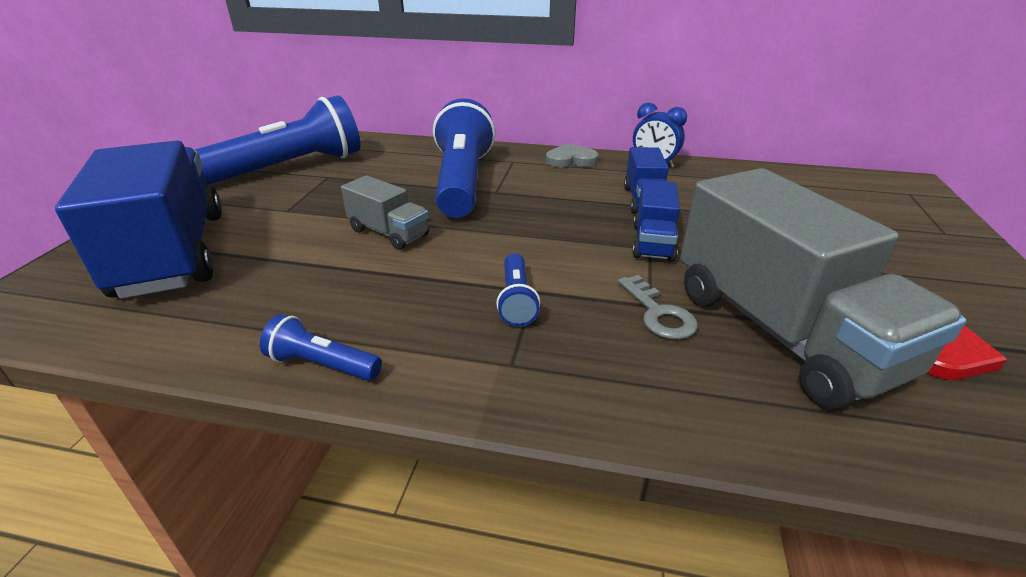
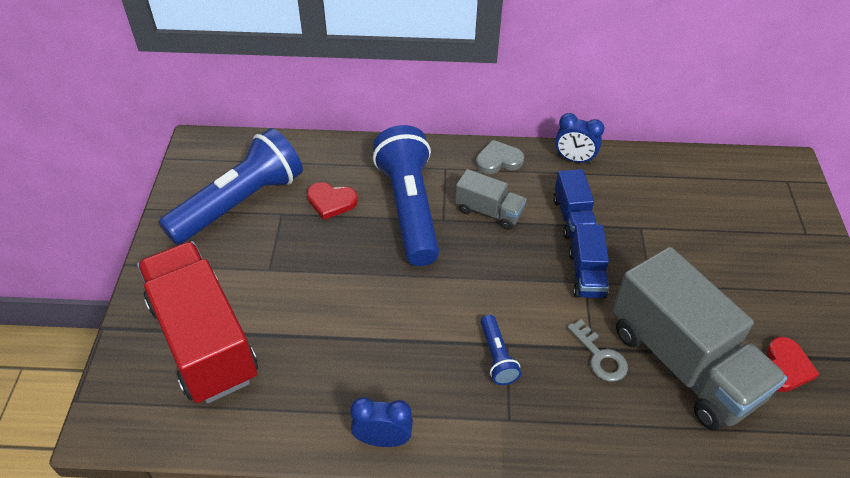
camera: 10 degrees left, 15 degrees up
(173, 253) = (204, 340): blue truck -> red truck
(322, 365) = (383, 439): blue flashlight -> blue clock
(383, 173) = (331, 202): none -> red heart
(388, 233) = (371, 290): grey truck -> grey truck (489, 211)

